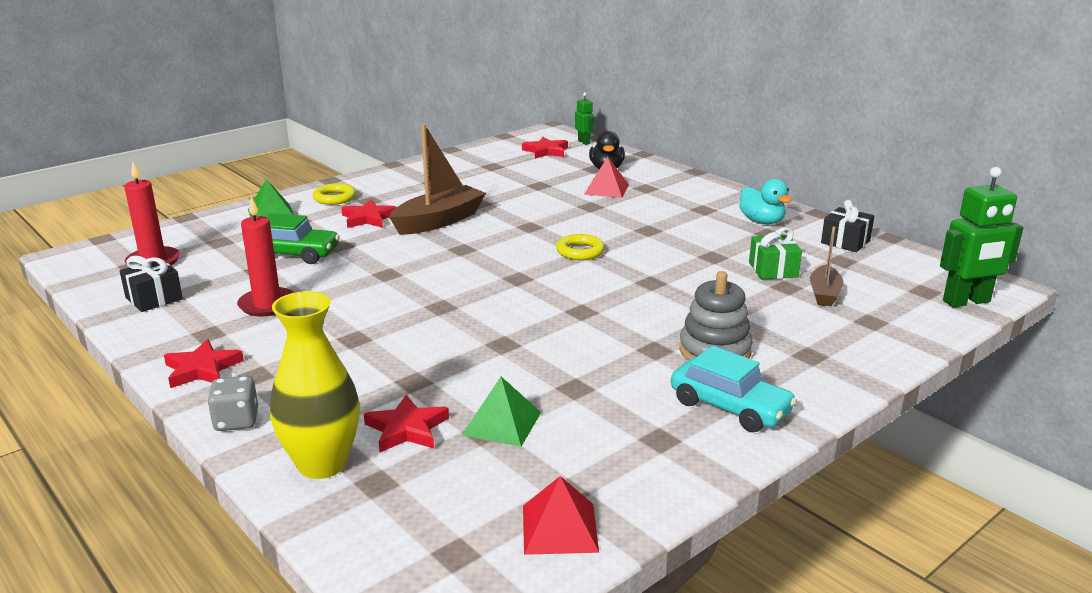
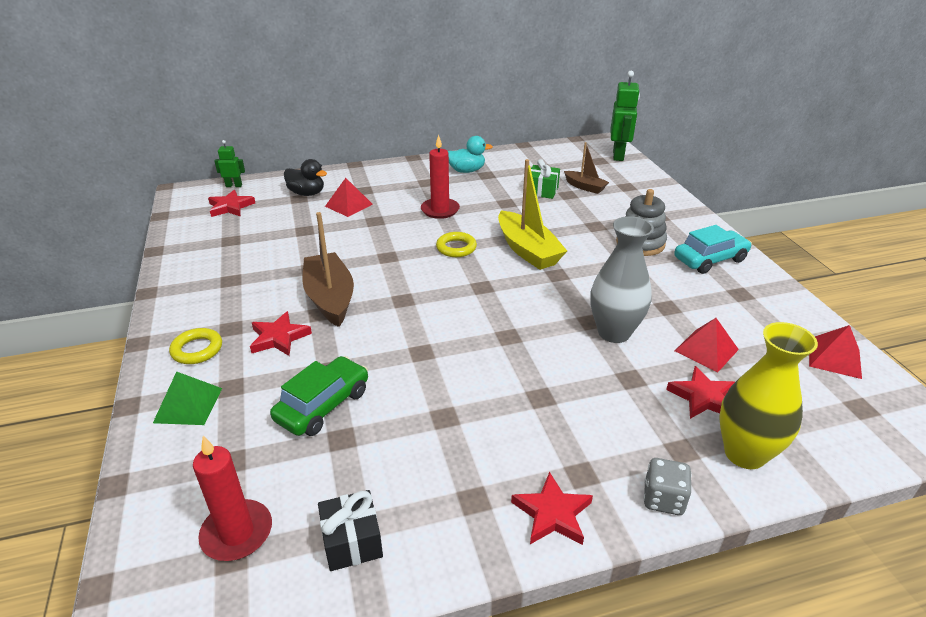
camera: 65 degrees left, 10 degrees up
(267, 304) = (434, 444): red candle -> red candle (440, 210)
(492, 360) = (614, 332): none -> grey vase
(502, 423) = (706, 350): green pyramid -> red pyramid
(616, 287) = (527, 250): none -> yellow boat
(845, 242) = (519, 158): black gift -> none

